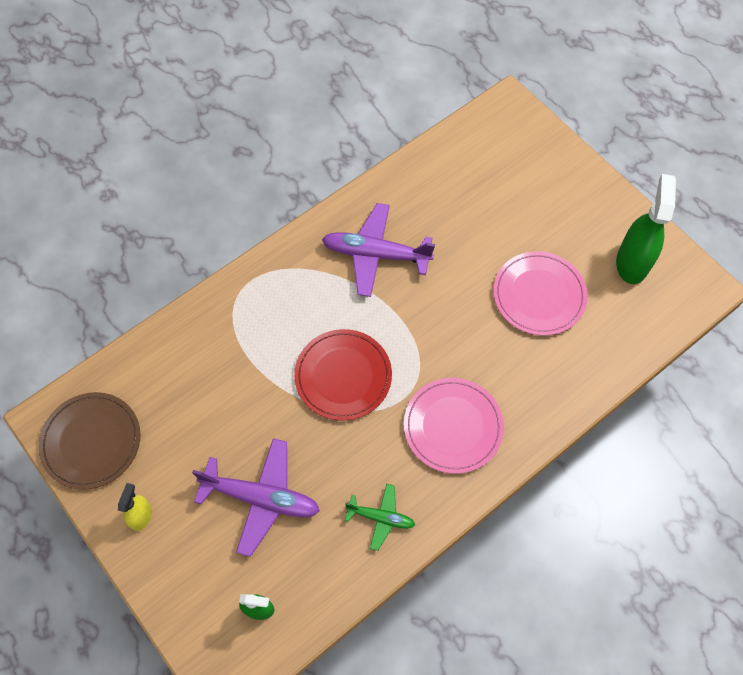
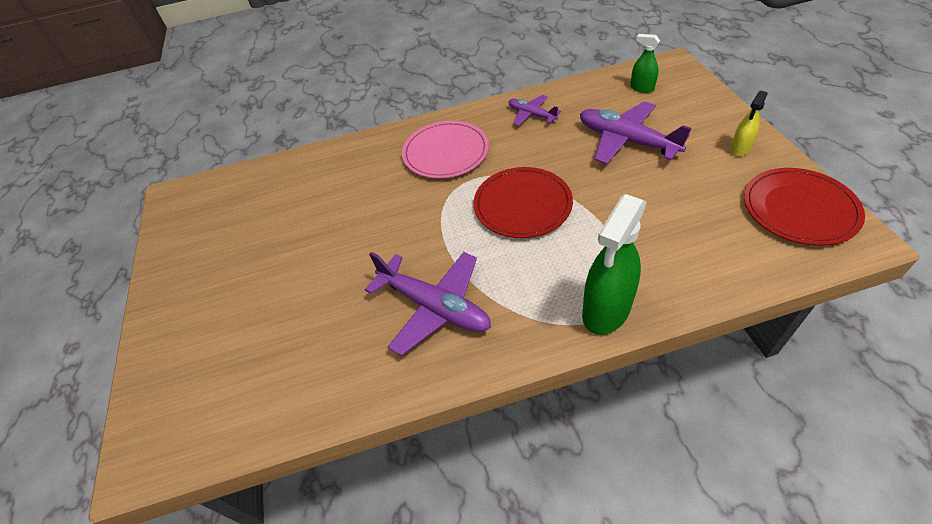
camera: 150 degrees left, 15 degrees down
(91, 441) = (799, 209): brown plate -> red plate
(381, 518) = (531, 115): green plane -> purple plane
(539, 295) = (304, 224): pink plate -> none
(632, 262) = (204, 229): green spray bottle -> green spray bottle (606, 310)

